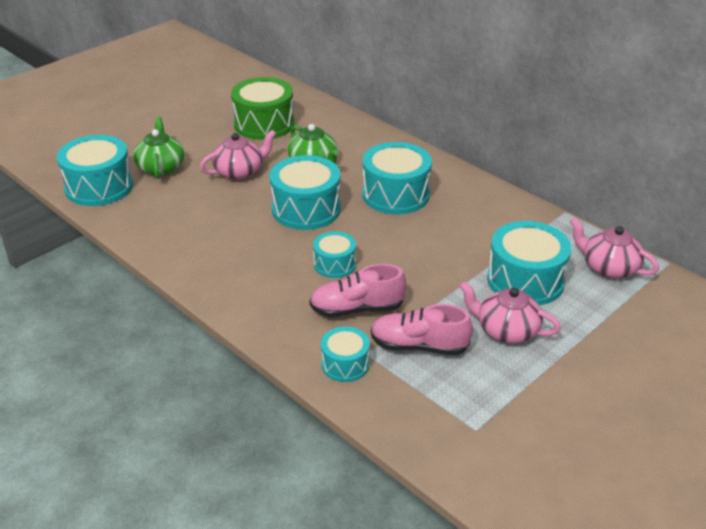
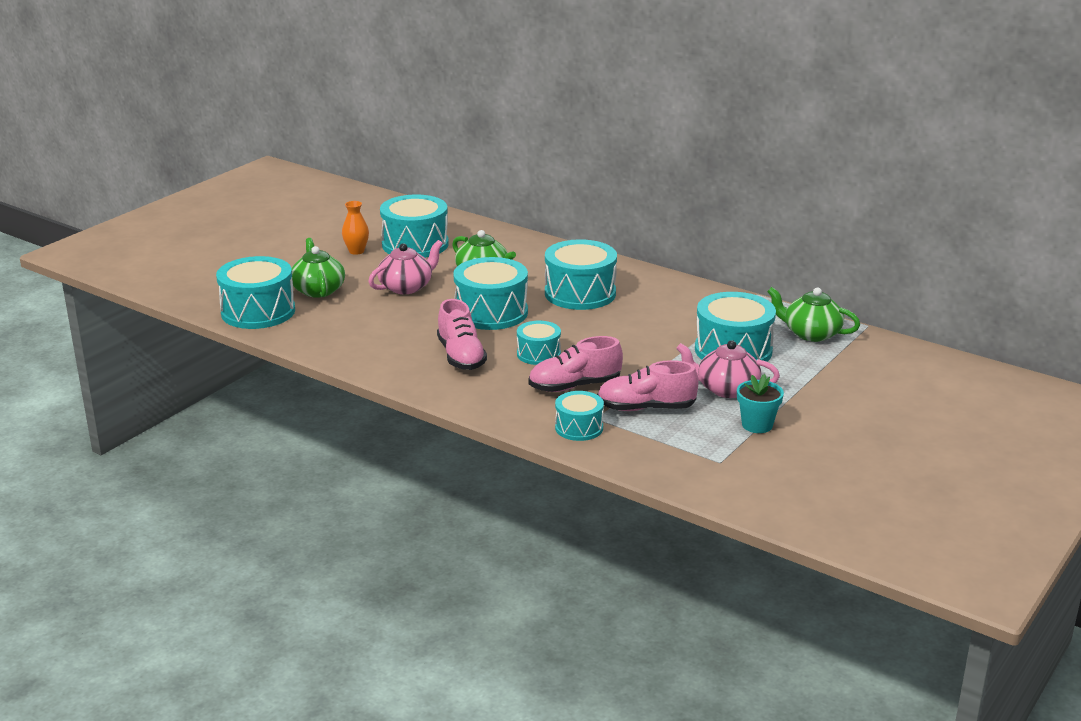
camera: 10 degrees left, 10 degrees down
(210, 127) = (356, 251): none -> orange vase
(261, 259) = (461, 356): none -> pink shoe
(264, 124) = (415, 244): green drum -> turquoise drum
(526, 383) = (757, 425): none -> turquoise flower pot
(608, 267) = (811, 333): pink teapot -> green teapot

